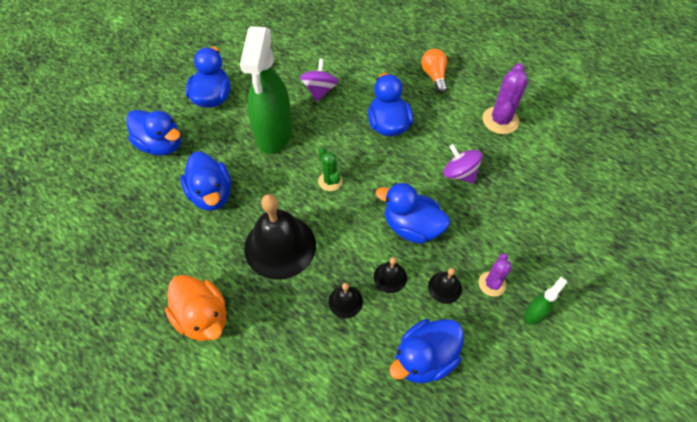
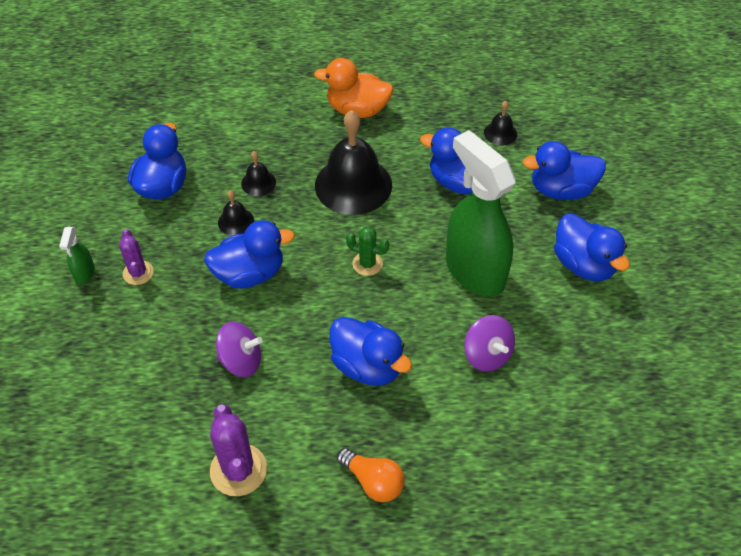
camera: 140 degrees right, 5 degrees down
(444, 287) = (180, 243): black bell -> black bell (500, 133)

